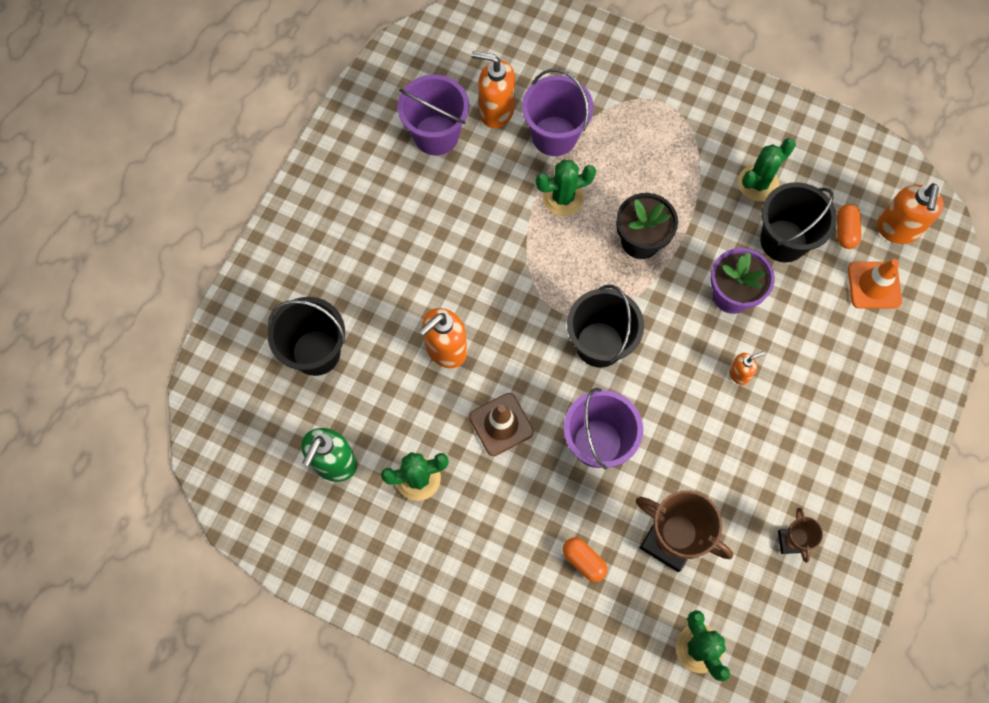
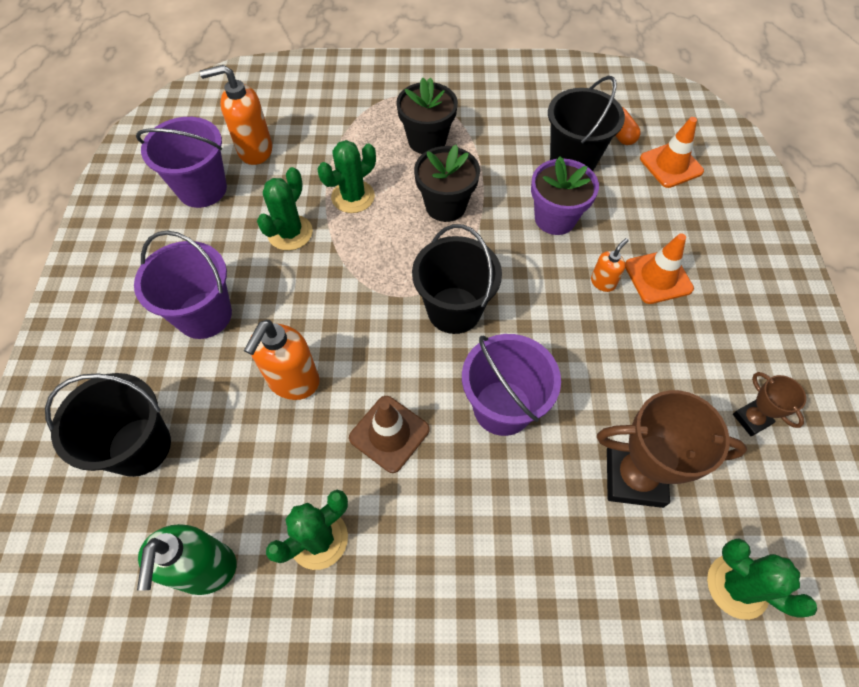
camera: 25 degrees left, 10 degrees down
(554, 136) = (321, 151): purple bucket -> purple bucket (204, 315)
(584, 561) = (556, 545): orange capsule -> none
(657, 163) = (427, 140): none -> black flower pot
(758, 183) = (524, 125): green cactus -> green cactus (290, 233)
(790, 390) = (658, 277): none -> orange traffic cone
(897, 229) = (660, 118): orange soap dispenser -> none

